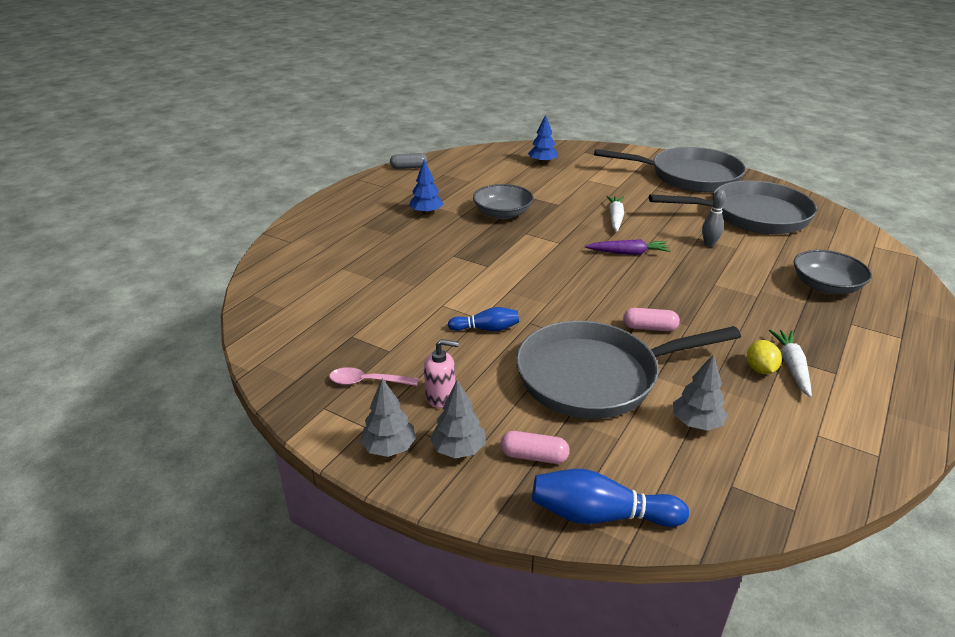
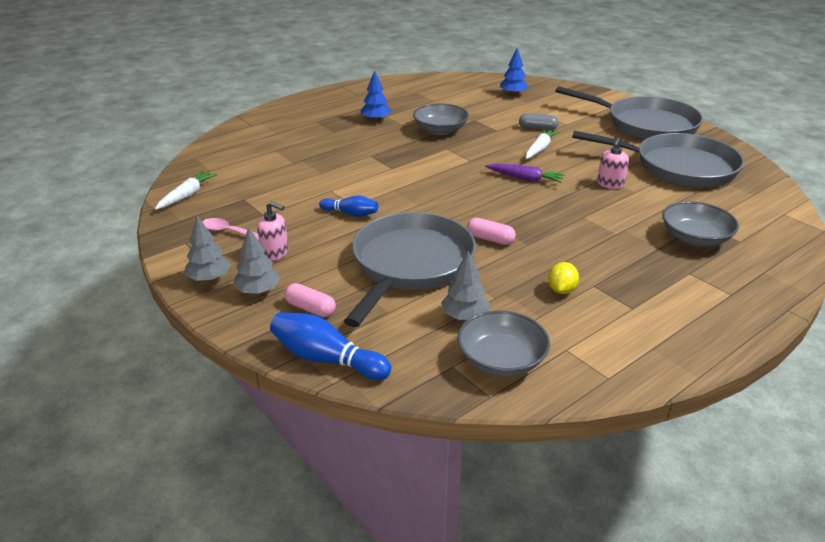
camera: 20 degrees right, 0 degrees up
(409, 167) = (391, 82): grey capsule -> grey capsule (537, 128)
(596, 376) = (410, 265): grey pan -> grey pan turned 105 degrees clockwise
(709, 244) = (610, 184): grey bowling pin -> pink soap dispenser
(771, 464) = (501, 360): none -> grey bowl
(792, 367) = (594, 294): white carrot -> white carrot (187, 195)

